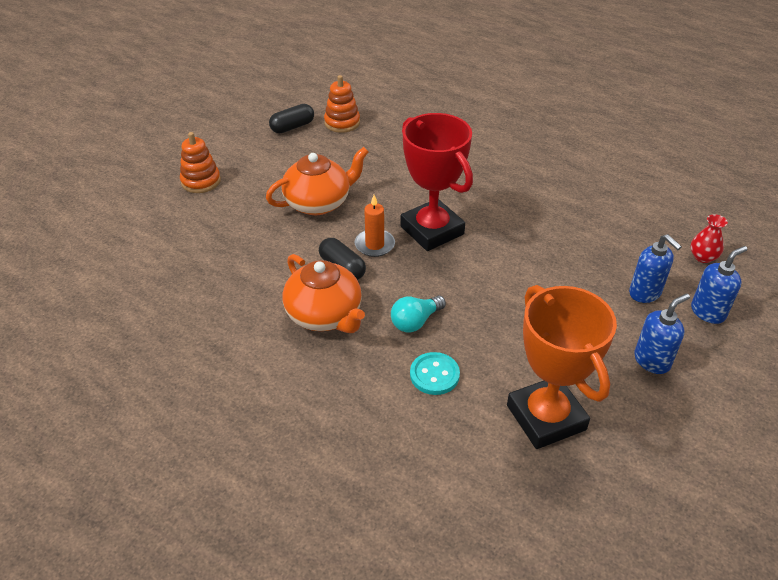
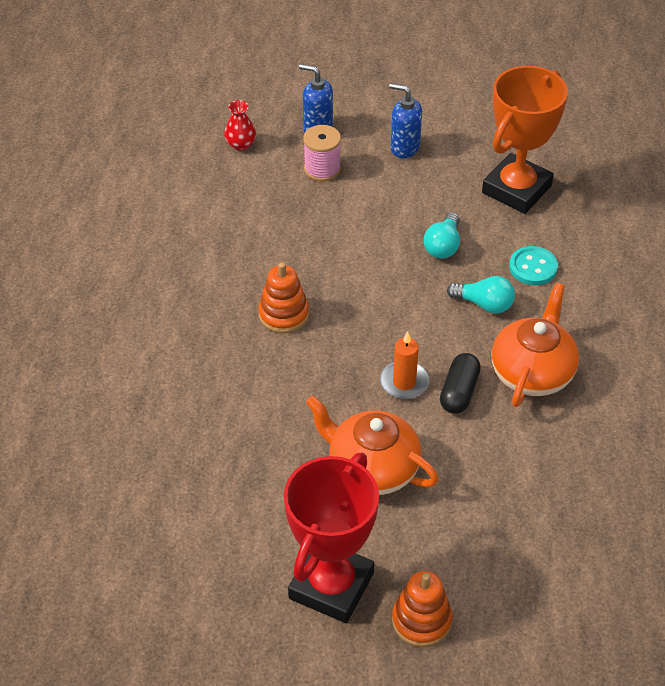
camera: 120 degrees left, 5 degrees up
(292, 127) = (231, 590): black capsule -> none
(342, 123) = (184, 535): orange stacking toy -> orange stacking toy (284, 314)
(432, 230) = (345, 345): red trophy -> red trophy (331, 585)
(500, 327) = (443, 246): none -> turquoise light bulb
(645, 293) = (322, 169): blue soap dispenser -> pink spool

